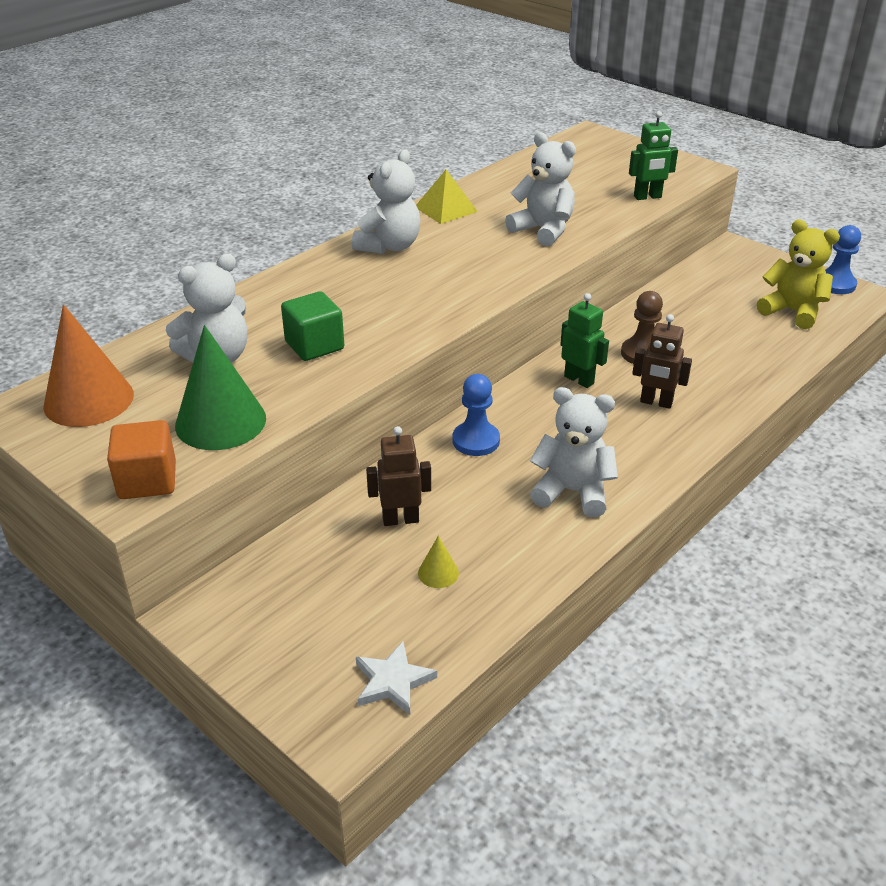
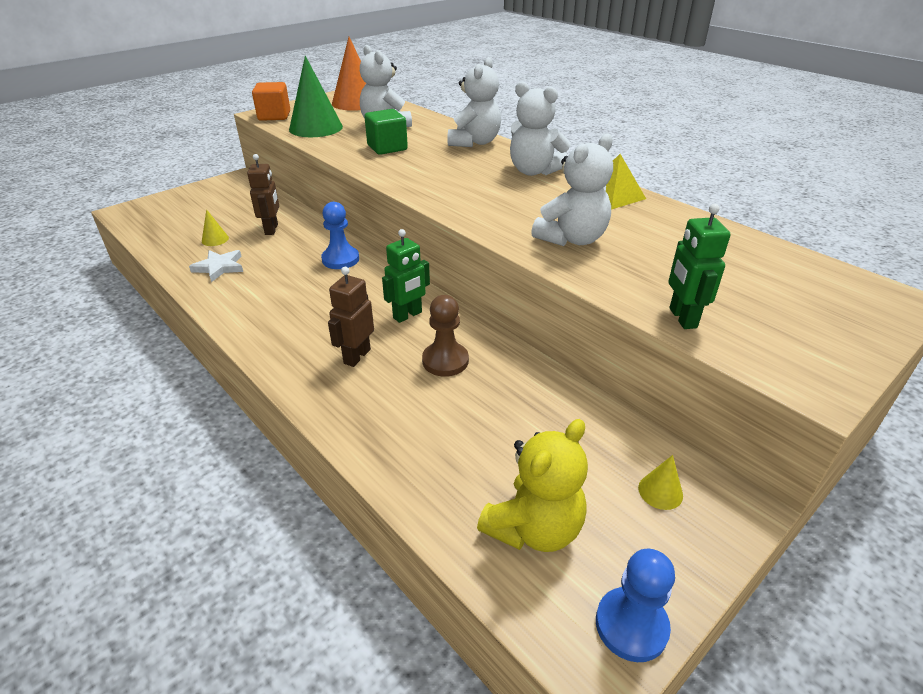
camera: 95 degrees right, 0 degrees up
(393, 681) = (145, 224): white star -> white star (219, 267)
(572, 492) = (258, 295): white teddy bear -> white teddy bear (474, 142)
(736, 269) = (660, 491): none -> yellow cone

